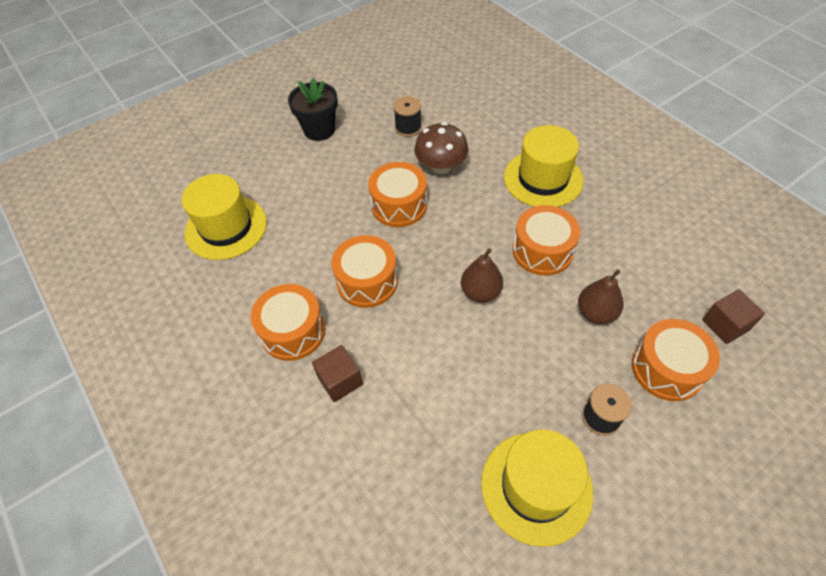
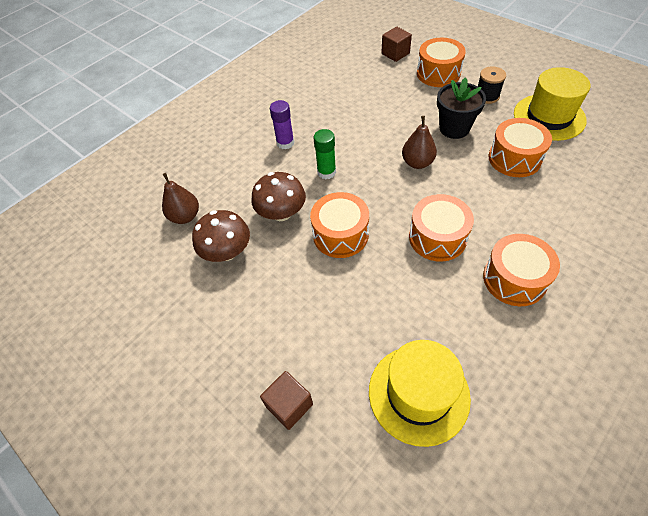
camera: 100 degrees left, 0 degrees up
(319, 130) = (237, 342): black flower pot -> black flower pot (454, 128)
(340, 381) = (540, 231): brown cube -> brown cube (289, 405)
(408, 128) = (227, 251): black spool -> brown mushroom
(487, 207) = (326, 172): none -> green glue stick
(542, 251) = (364, 135): orange drum -> orange drum (514, 158)
(543, 179) = (285, 143): yellow hat -> purple glue stick
(596, 313) = (410, 104): brown pear -> brown pear (185, 216)

